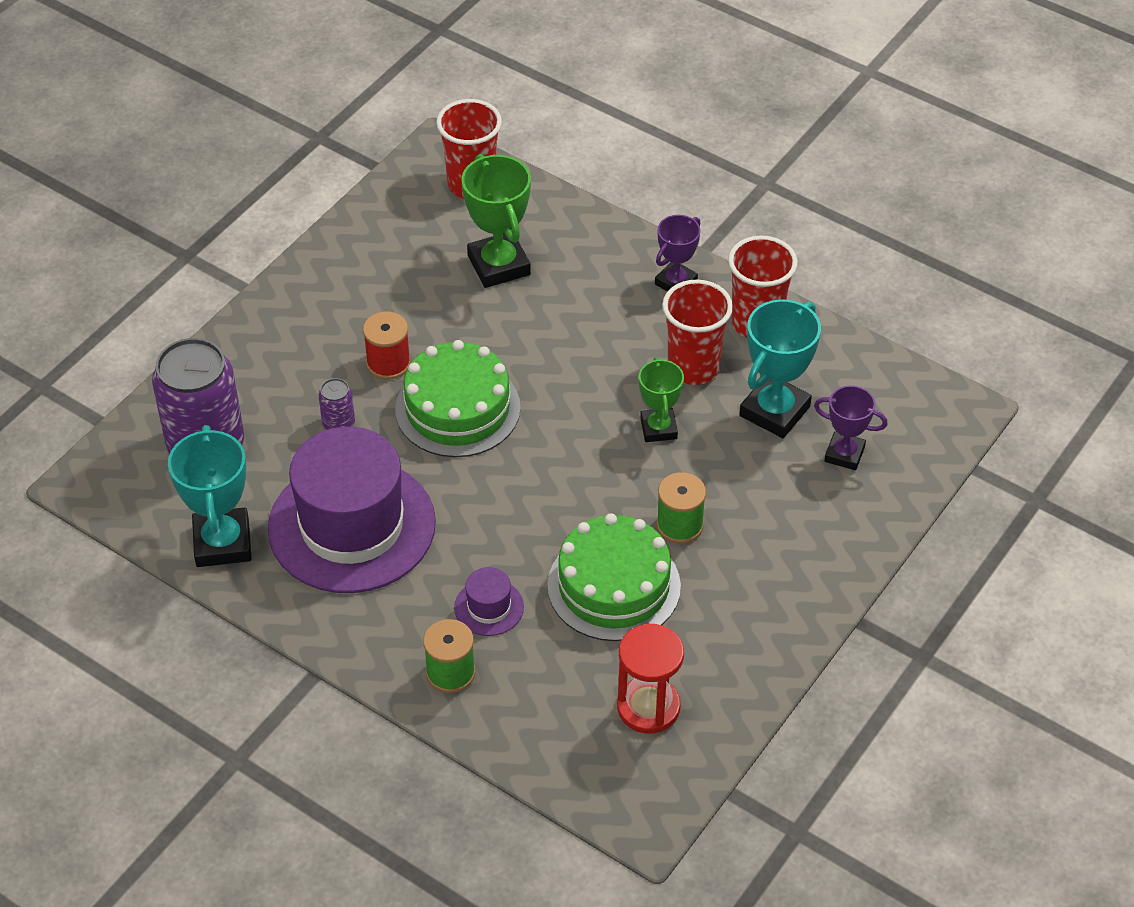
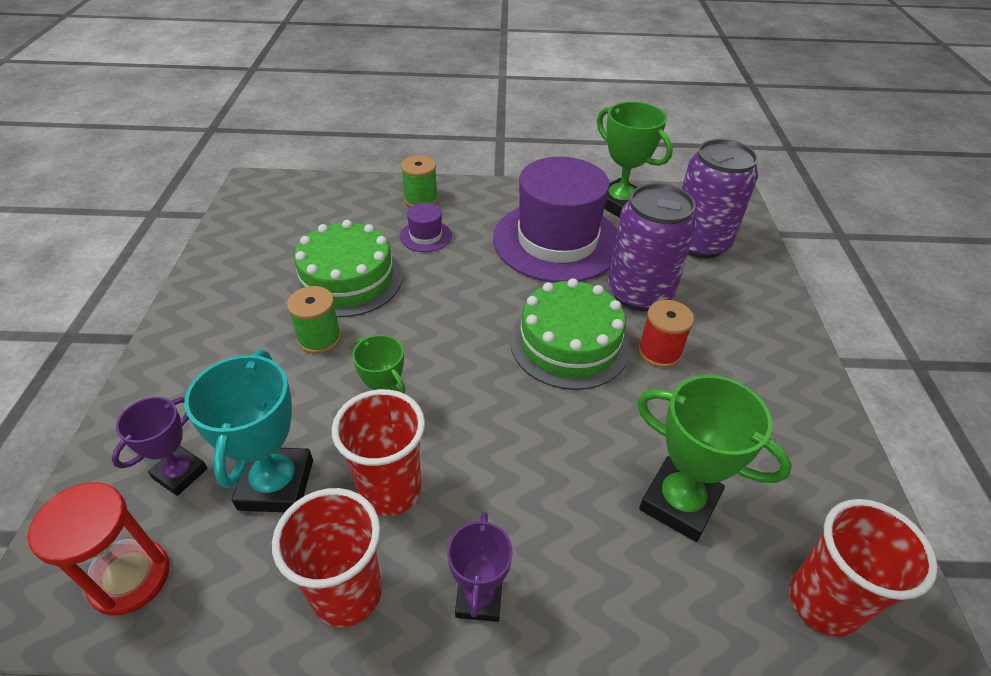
camera: 145 degrees right, 5 degrees down
(222, 543) = (620, 204): turquoise trophy -> green trophy
(338, 423) = (639, 293): purple can -> purple can, size x2.34
(648, 707) = (281, 228): red hourglass -> red hourglass (130, 578)
(844, 454) = (180, 473): purple trophy -> purple trophy turned 45 degrees counterclockwise

